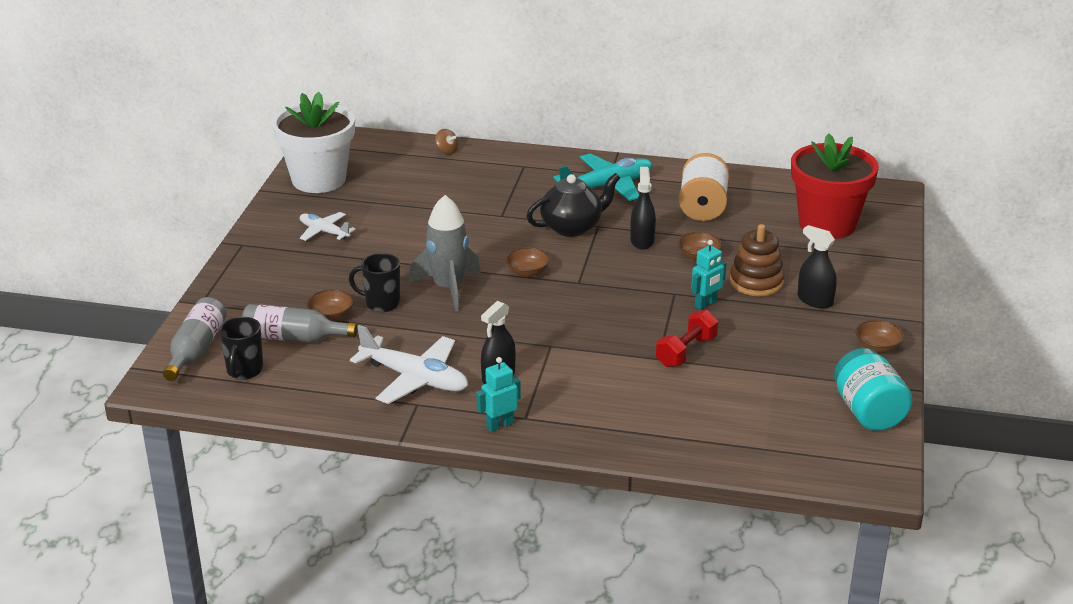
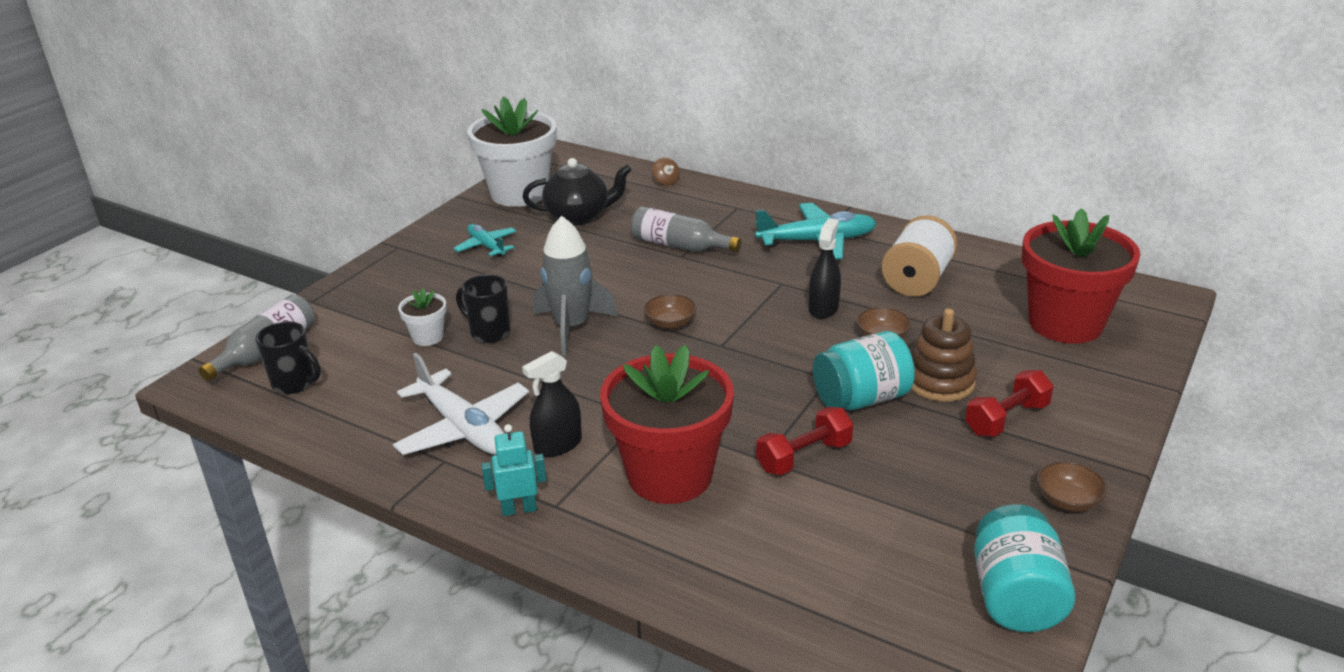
camera: 20 degrees right, 0 degrees up
(244, 371) = (294, 384): black mug -> black mug turned 90 degrees counterclockwise
(293, 338) = (372, 355): grey bottle -> grey bottle (679, 246)
(324, 232) = (486, 246): white plane -> turquoise plane
(331, 315) = (428, 337): brown bowl -> white flower pot
(572, 227) = (751, 280): black teapot -> black teapot (579, 216)
(596, 382) = (670, 475): none -> red flower pot
(706, 304) = (861, 399): turquoise robot -> turquoise jar
(815, 300) = (1006, 419): black spray bottle -> red dumbbell

